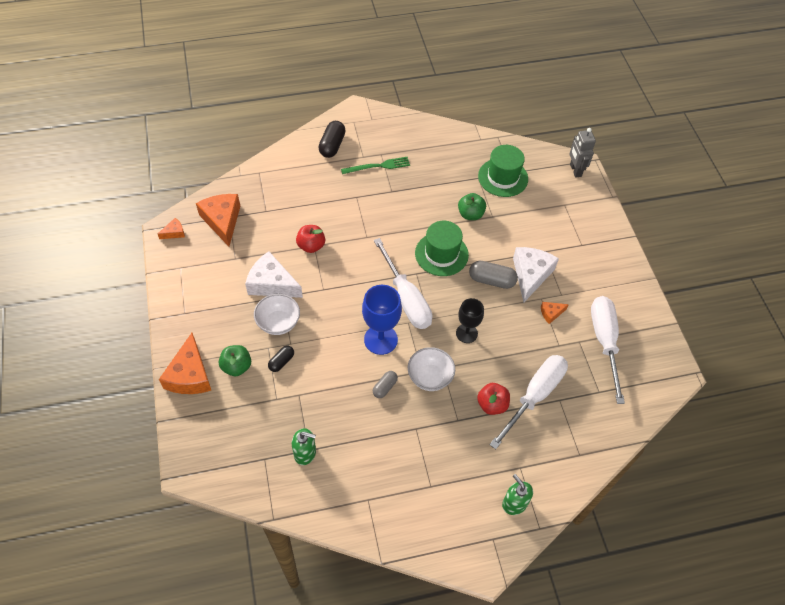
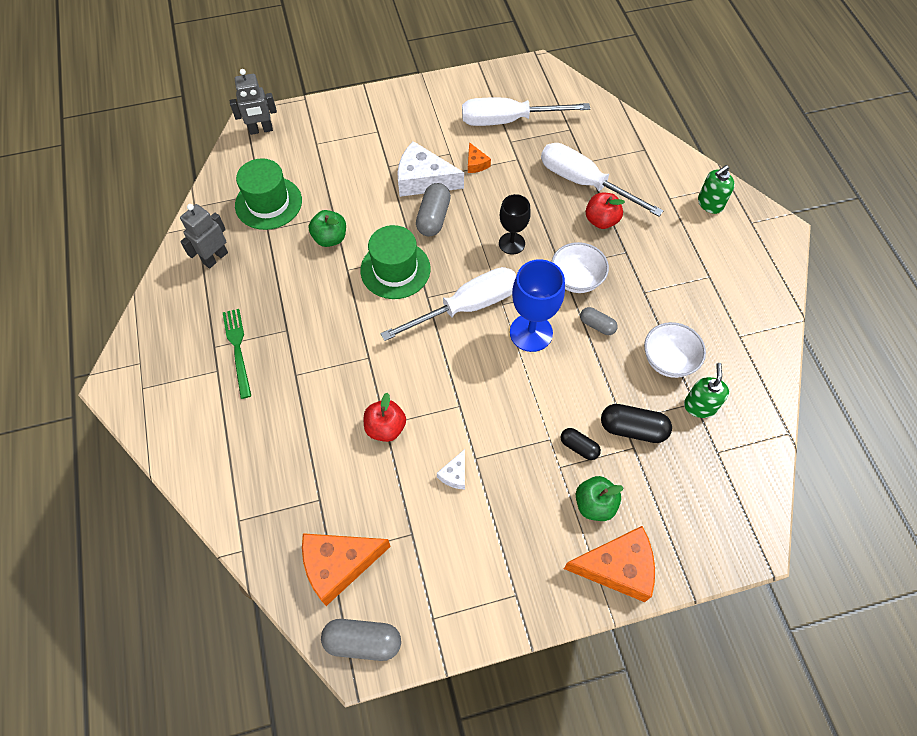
camera: 90 degrees left, 5 degrees up
(174, 232) = (363, 641): orange cheese -> grey capsule
(272, 284) = (455, 474): white cheese -> white cheese, size x0.48
(278, 323) = (519, 458): white bowl -> white bowl (668, 360)
(332, 145) = (190, 415): black capsule -> black capsule (633, 429)
(453, 150) = (215, 258): none -> grey robot

